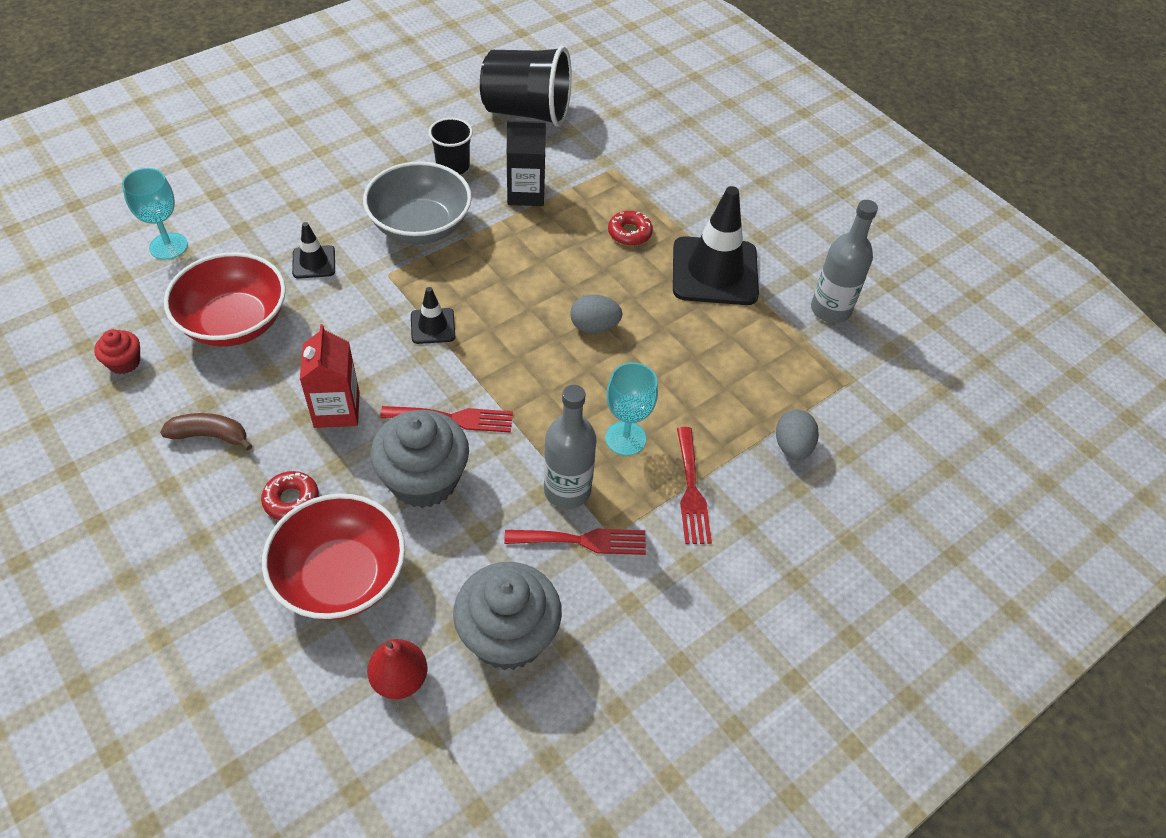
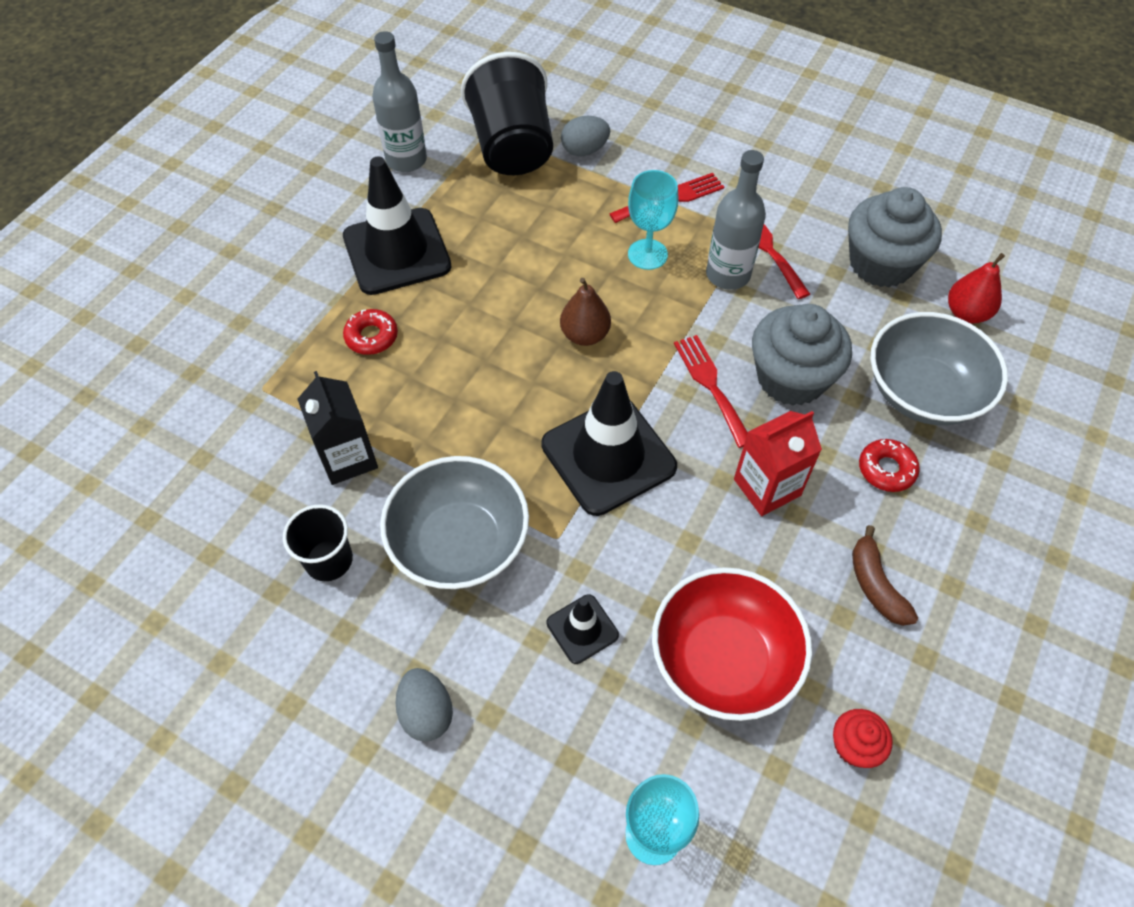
camera: 110 degrees left, 5 degrees up
(341, 577) = (923, 392): red bowl -> grey bowl
(433, 326) = (608, 456): black traffic cone -> black traffic cone, size x2.08
(527, 112) = (176, 523): black cup -> black cup (512, 148)
(557, 357) = (585, 335): none -> brown pear
(594, 327) = (528, 320): grey egg -> grey egg (426, 713)

